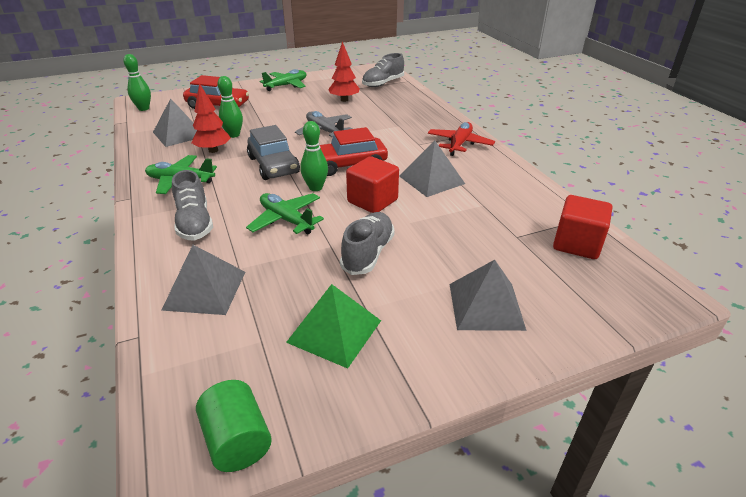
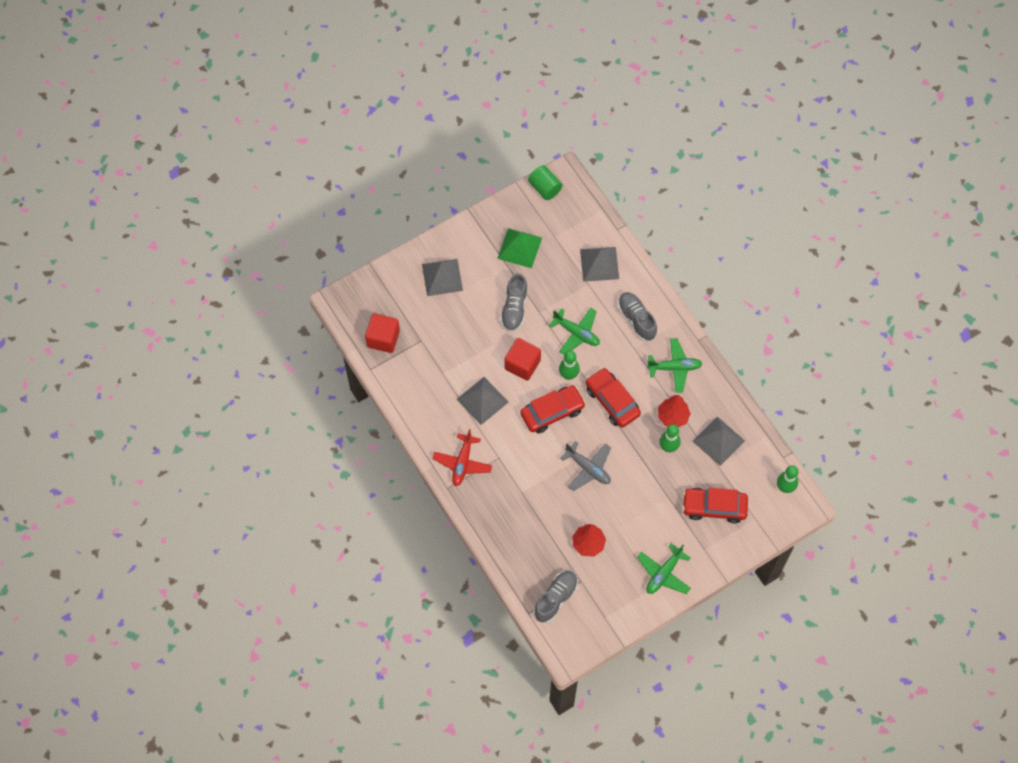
camera: 170 degrees right, 30 degrees up
(273, 165) = (612, 401): grey car -> red car

